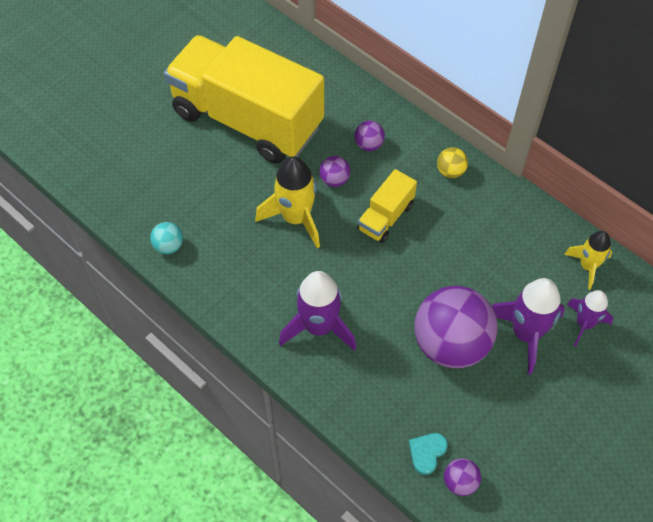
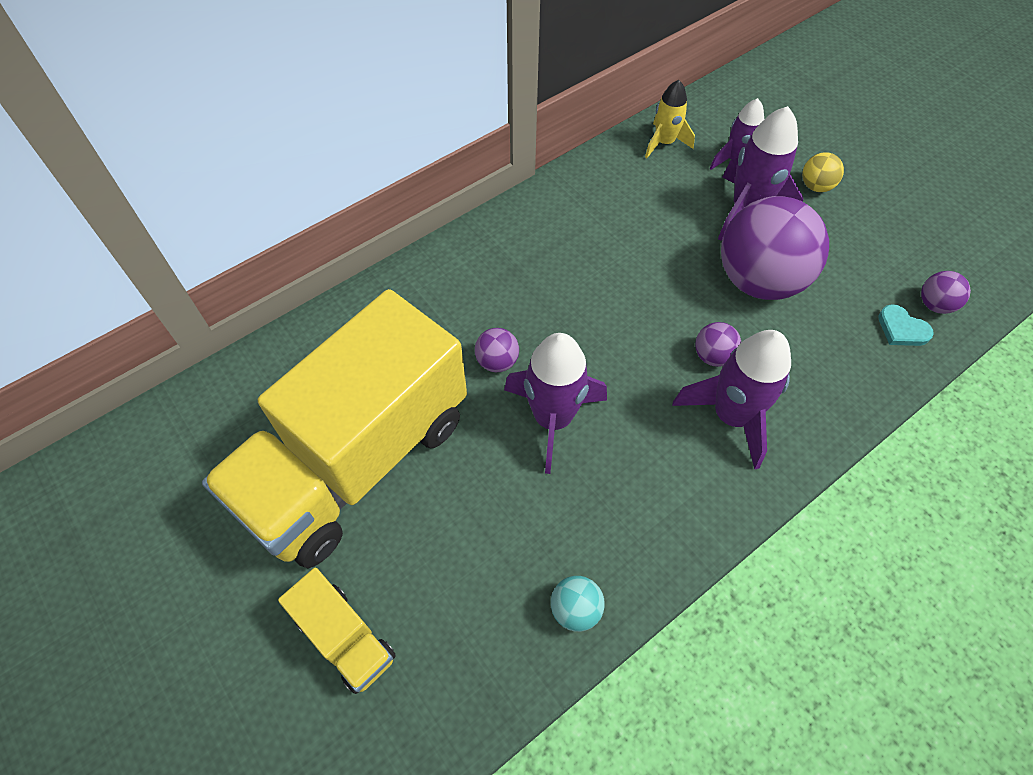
camera: 80 degrees left, 0 degrees up
(296, 218) = (552, 418): yellow rocket -> purple rocket
(368, 145) = (448, 312): purple ball -> purple ball (713, 356)
(385, 217) = (569, 313): yellow truck -> yellow truck (345, 638)
(450, 171) = (512, 234): yellow ball -> yellow ball (816, 186)

